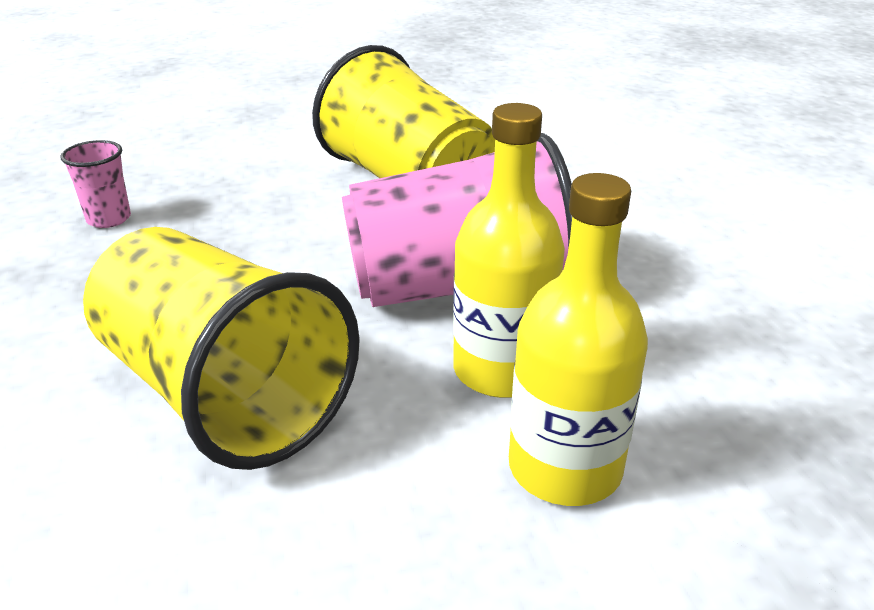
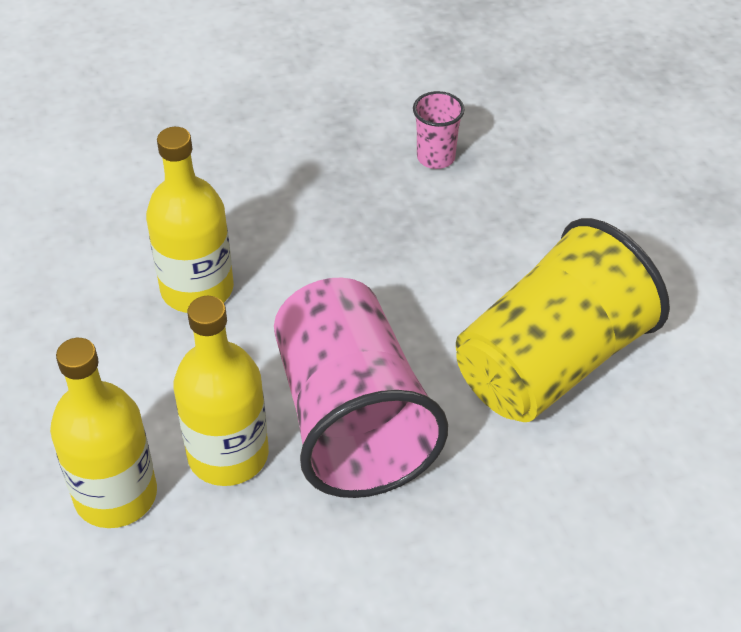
camera: 85 degrees right, 15 degrees up
(224, 394) = (197, 289): yellow cup -> yellow bottle

